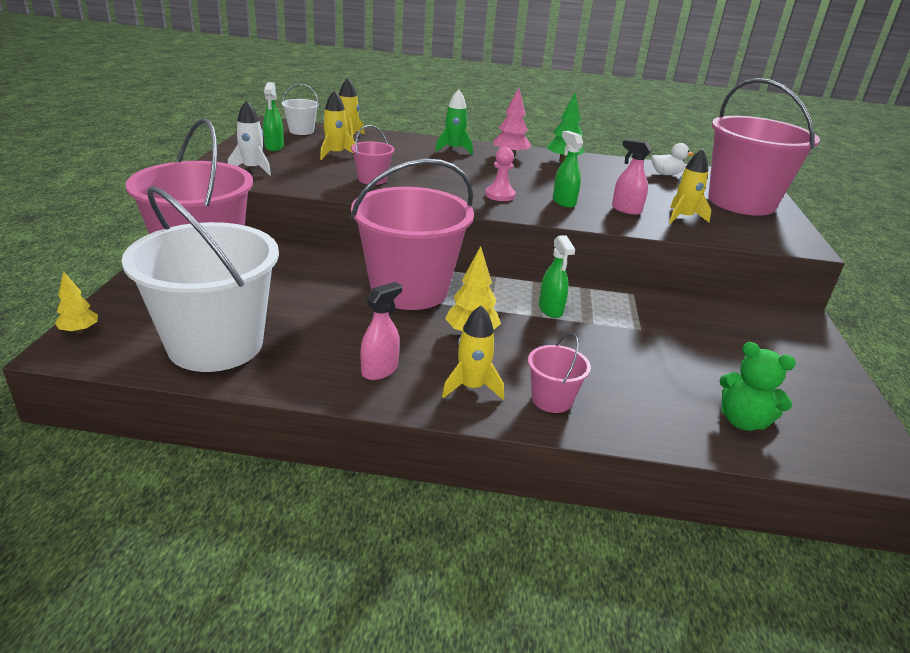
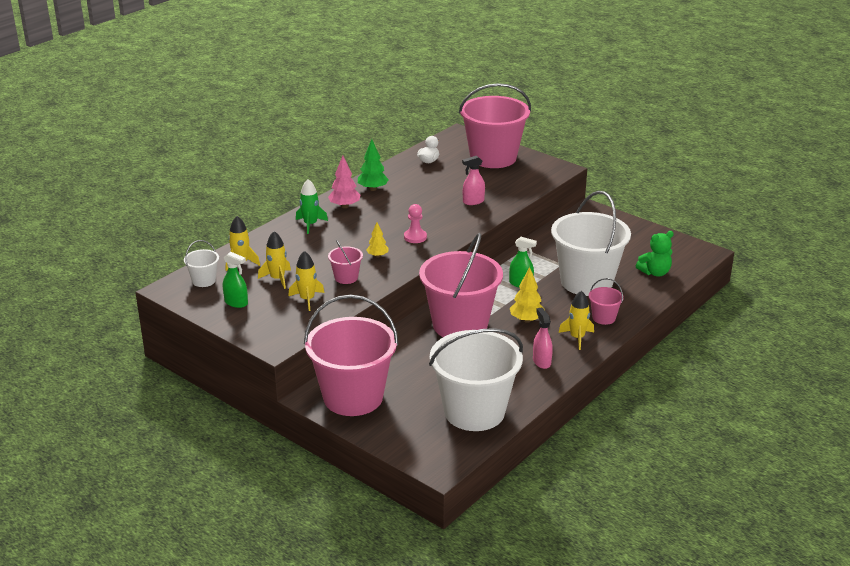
camera: 55 degrees left, 0 degrees up
(79, 331) = (419, 461): yellow tree -> yellow tree (377, 256)
(252, 169) = (282, 323): white rocket -> none
(563, 202) = (444, 218): green spray bottle -> none
(625, 360) = (586, 282): none -> white bucket
(683, 217) = (499, 188): yellow rocket -> yellow rocket (307, 299)

